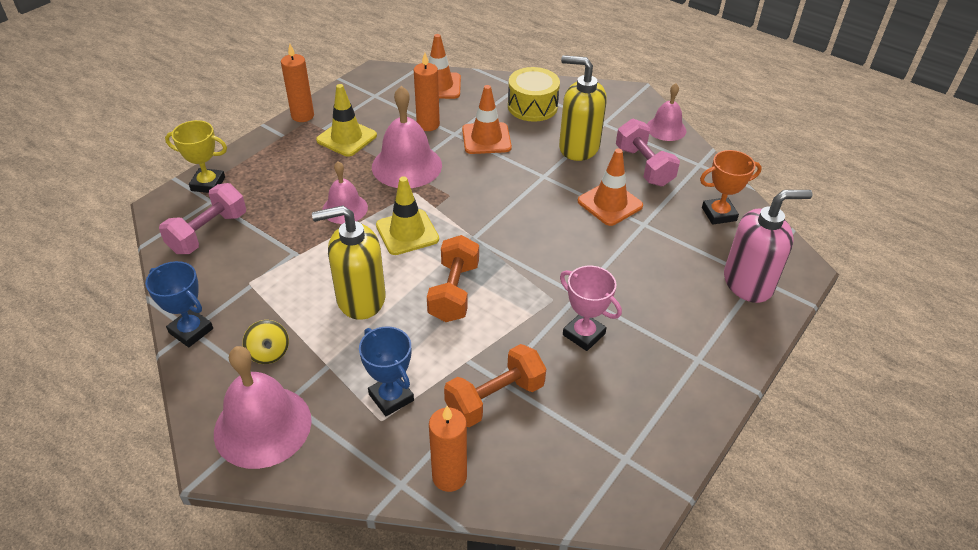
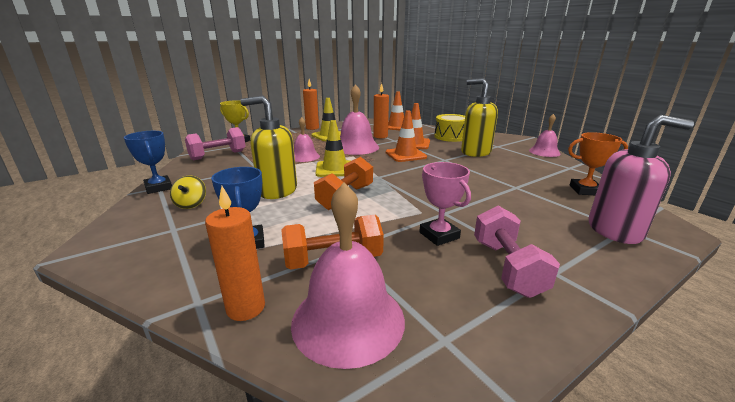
camera: 20 degrees right, 20 degrees down
(262, 426) = (139, 239): pink bell -> pink bell (348, 319)
(610, 203) = (490, 175): orange traffic cone -> orange traffic cone (405, 155)
(644, 166) = (523, 164): pink dumbbell -> pink dumbbell (507, 267)

